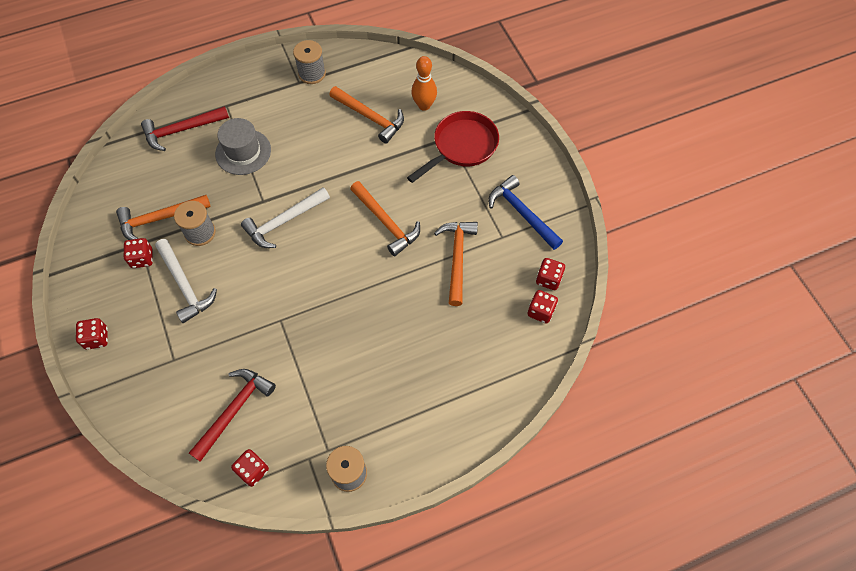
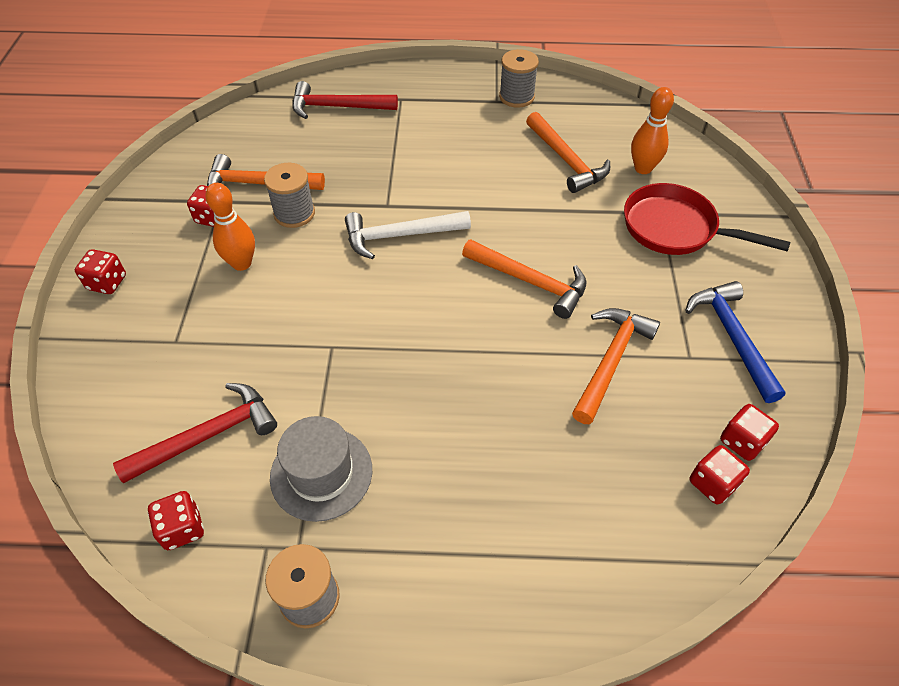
camera: 25 degrees right, 10 degrees down
(185, 285) = (241, 263): white hammer -> orange bowling pin
(243, 152) = (393, 148): grey hat -> grey hat (321, 473)
(386, 223) = (530, 282): orange hammer -> orange hammer turned 45 degrees counterclockwise
(462, 146) = (675, 228): red pan -> red pan turned 135 degrees counterclockwise

